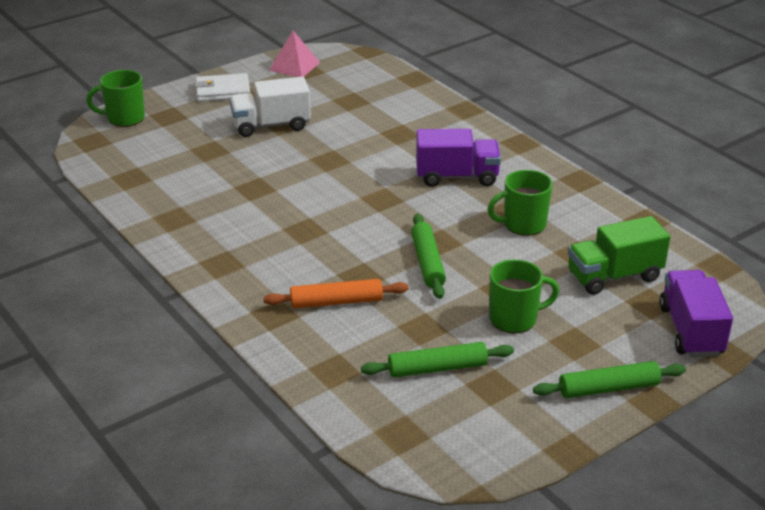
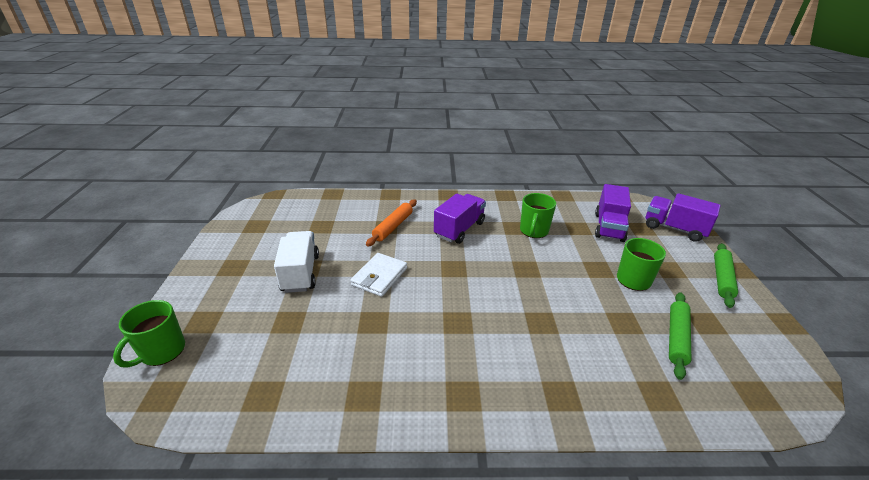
camera: 55 degrees left, 0 degrees up
(223, 91) = (217, 274): white wallet -> white wallet (379, 277)
(271, 125) = (300, 273): white truck -> white truck turned 150 degrees clockwise
(294, 66) = (242, 227): pink pyramid -> none
(336, 302) = (567, 350): orange rolling pin -> orange rolling pin (393, 227)
(428, 262) = (547, 284): green rolling pin -> none
(614, 276) = (609, 227): green truck -> purple truck

